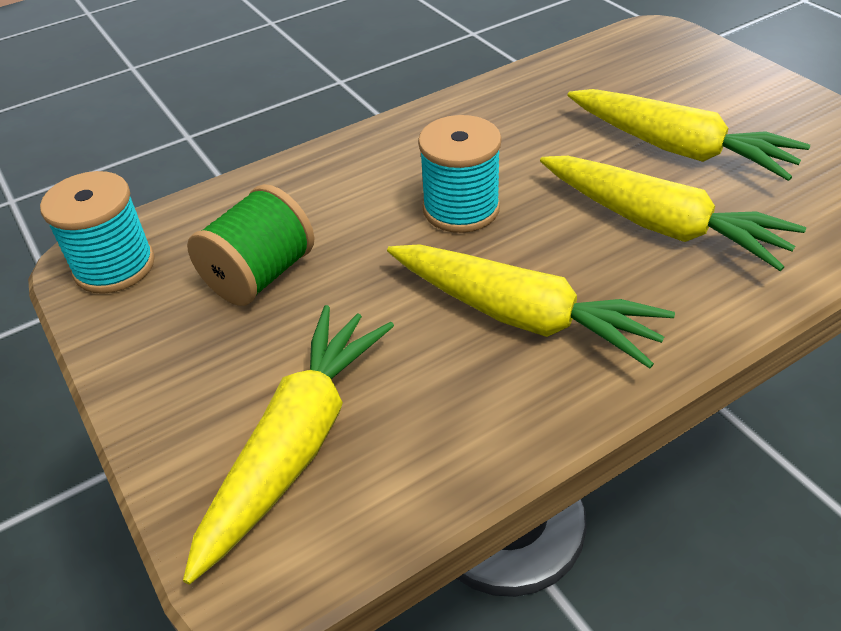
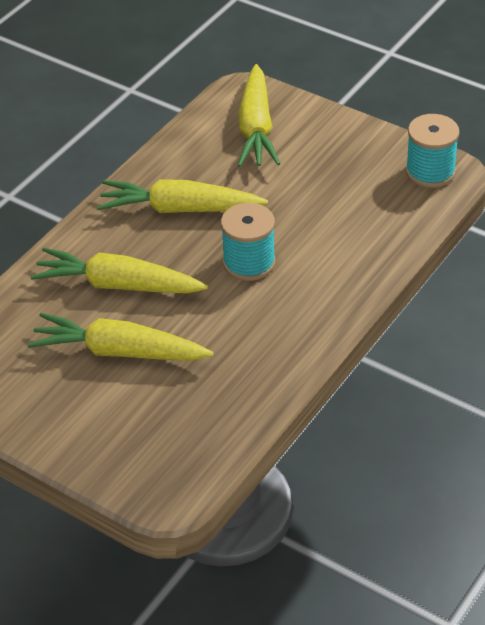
camera: 155 degrees right, 0 degrees up
(260, 275) = (340, 190): green spool -> none

